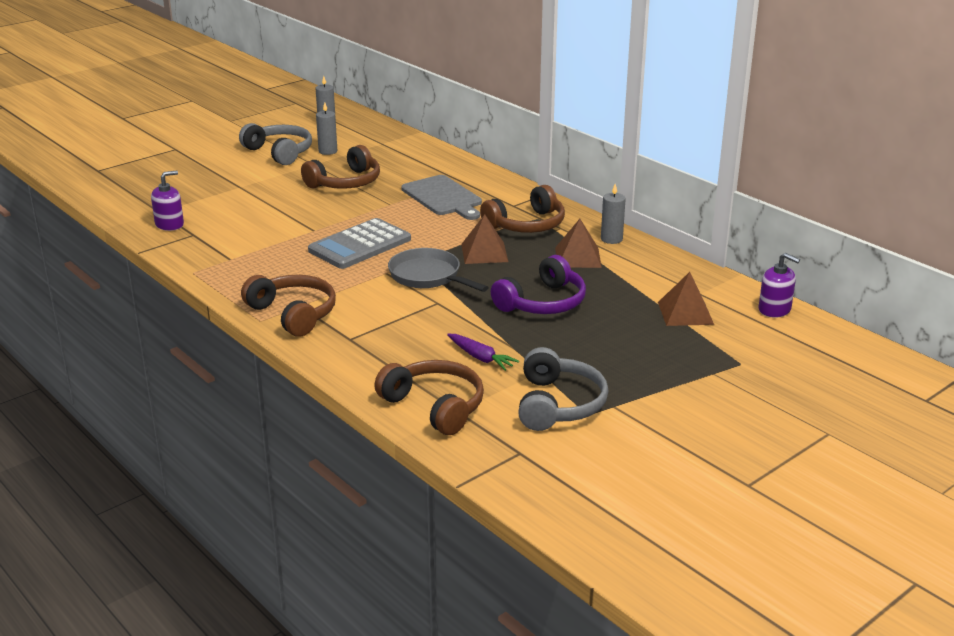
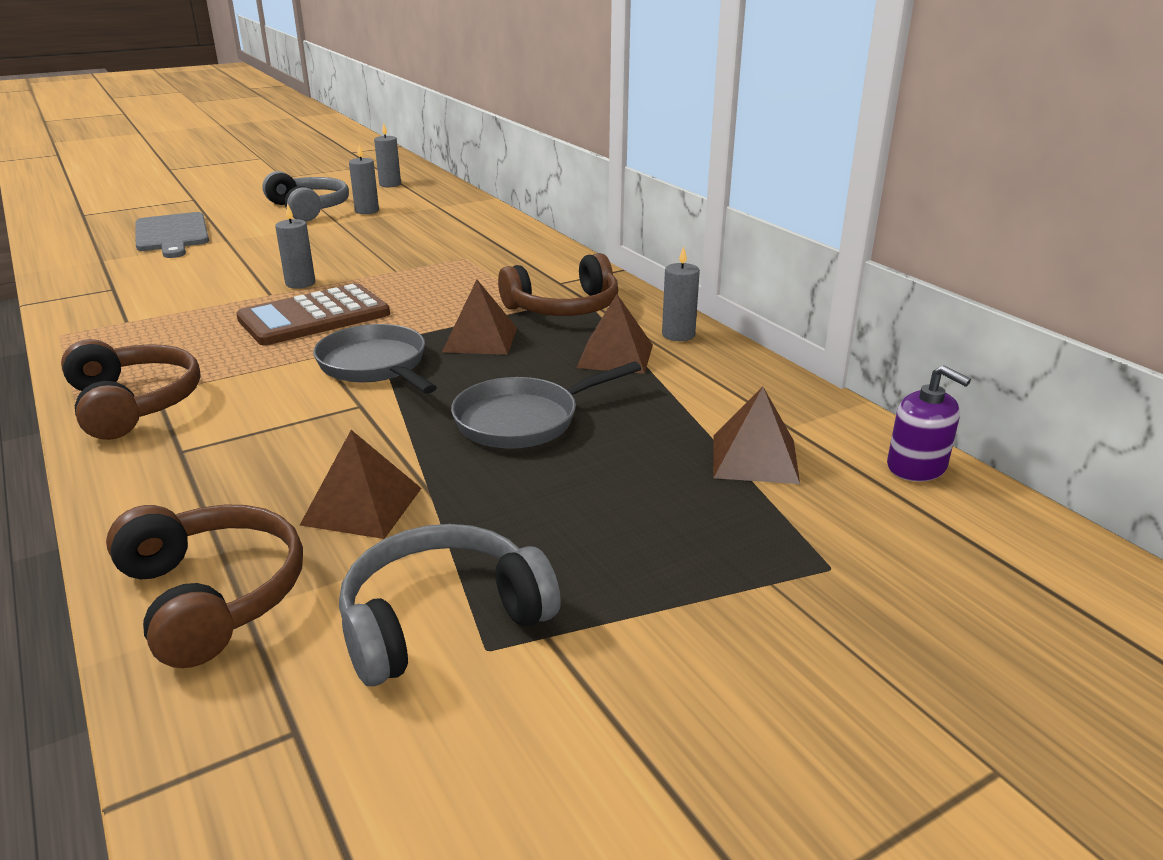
camera: 10 degrees right, 0 degrees up
(169, 224) = (97, 275): purple soap dispenser -> none
(328, 220) = (300, 283): none -> grey candle
(345, 182) = (360, 244): brown headphones -> none
(360, 245) = (314, 317): grey calculator -> brown calculator
(443, 197) = (471, 267): grey cutting board -> grey cutting board (172, 234)
(481, 358) = (362, 506): purple carrot -> brown pyramid
(543, 303) = (523, 420): purple headphones -> grey pan
(558, 404) = (441, 619): grey headphones -> grey headphones turned 135 degrees counterclockwise

